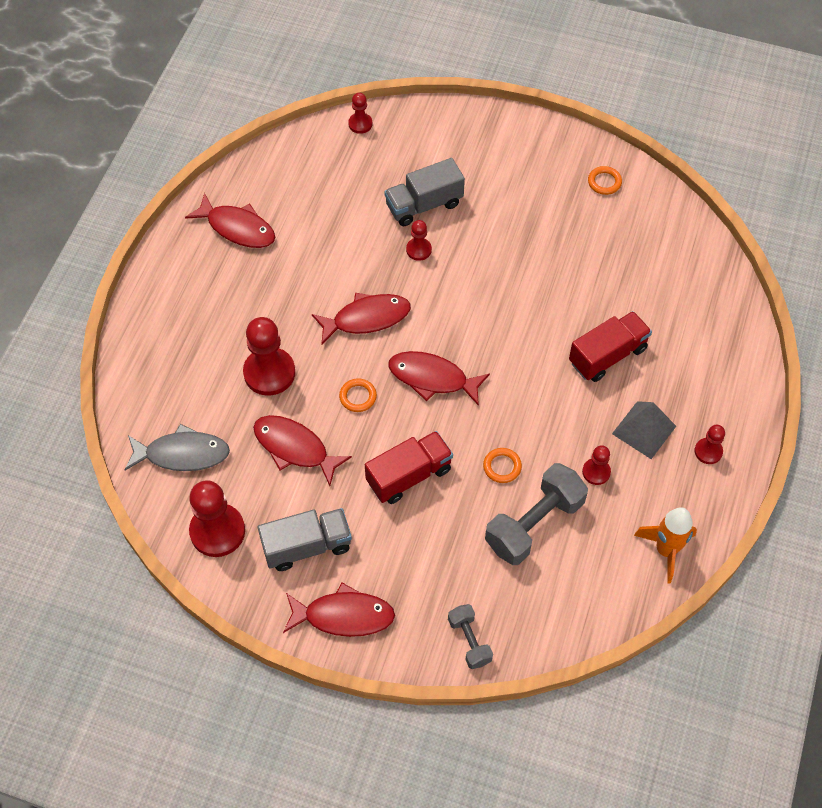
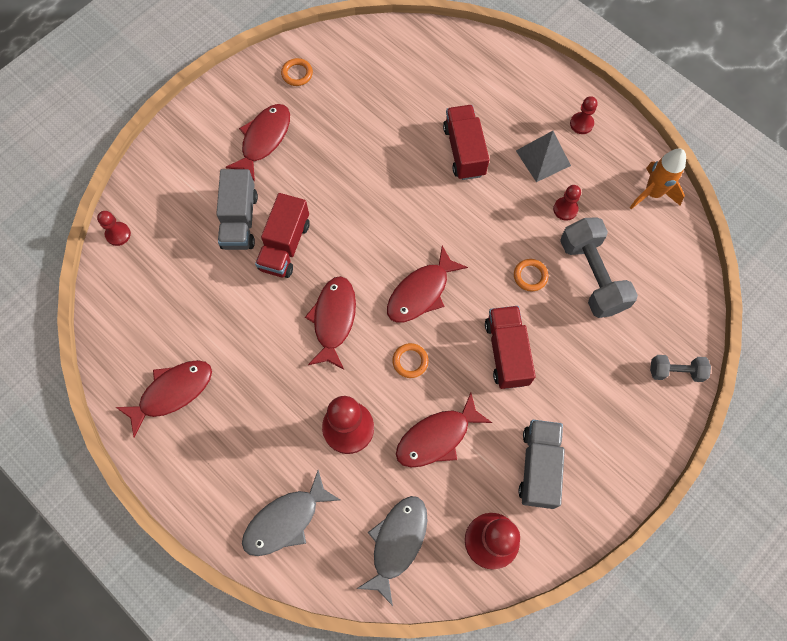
camera: 65 degrees left, 10 degrees up
(165, 360) = (285, 520): none -> grey fish
(343, 616) = (616, 463): red fish -> red fish (264, 139)
(418, 250) = (285, 246): red pawn -> red truck

